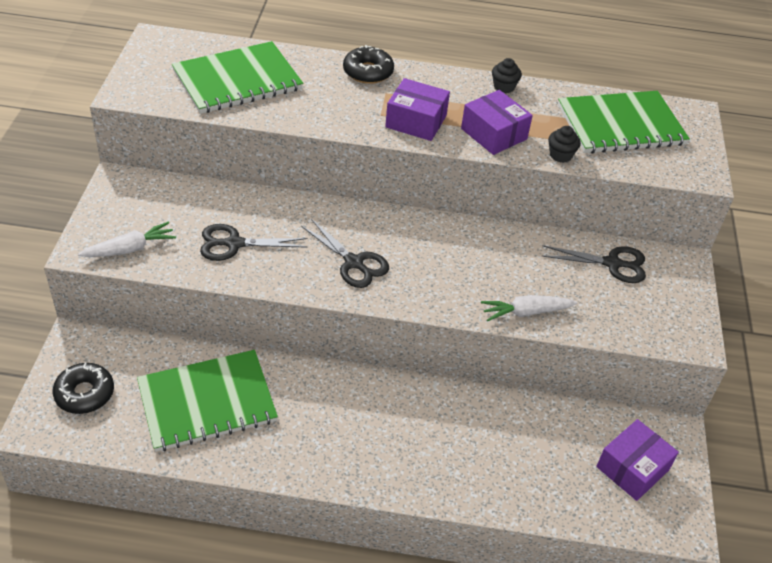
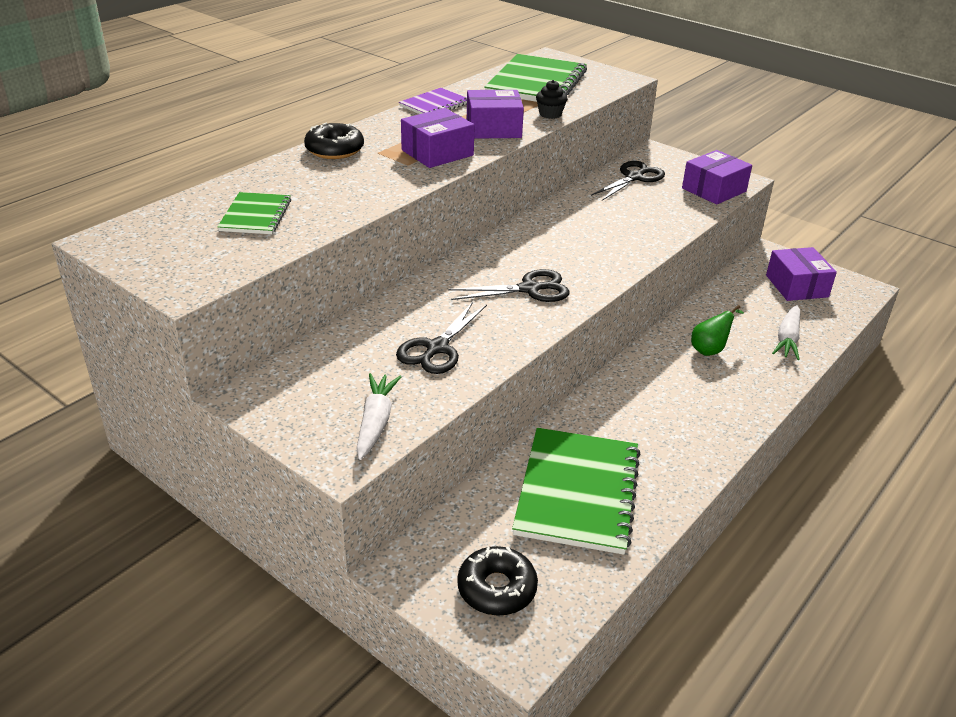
camera: 55 degrees left, 10 degrees down
(237, 80) = (255, 215): green notebook -> green notebook, size x0.53
(459, 429) = (710, 349): none -> green pear
(504, 87) = (434, 104): black cupcake -> purple notebook
(526, 312) = (660, 231): white carrot -> white carrot (787, 339)
(649, 327) = (714, 190): none -> purple box

